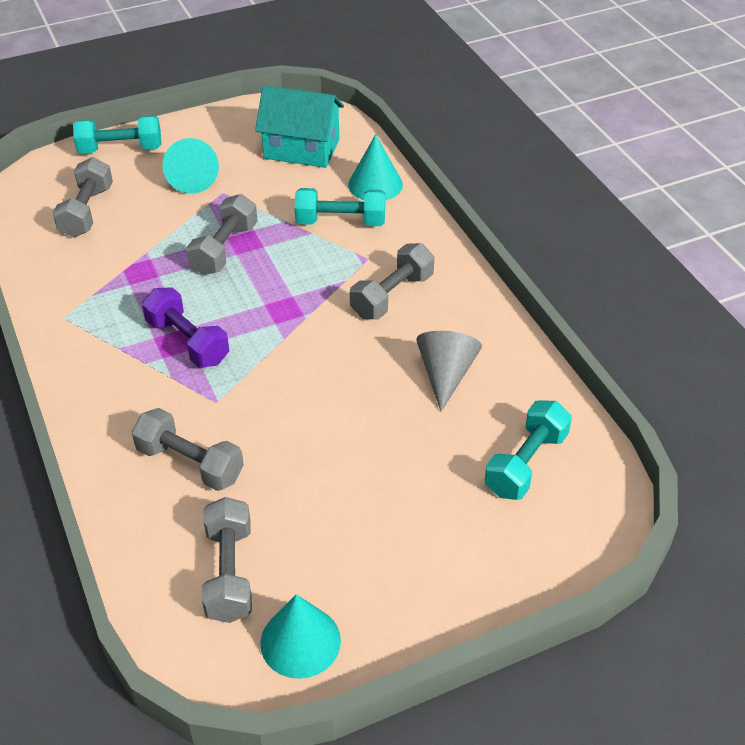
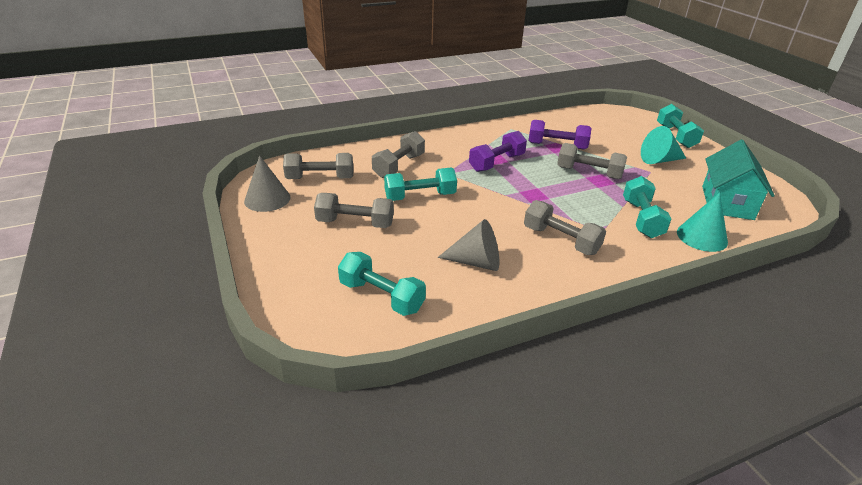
camera: 90 degrees right, 10 degrees down
(87, 211) = (605, 129): grey dumbbell -> grey dumbbell (355, 223)
(137, 270) = (557, 146): none -> purple dumbbell
(290, 433) = (420, 196): none -> turquoise dumbbell
(300, 641) = (267, 199): turquoise cone -> grey cone

